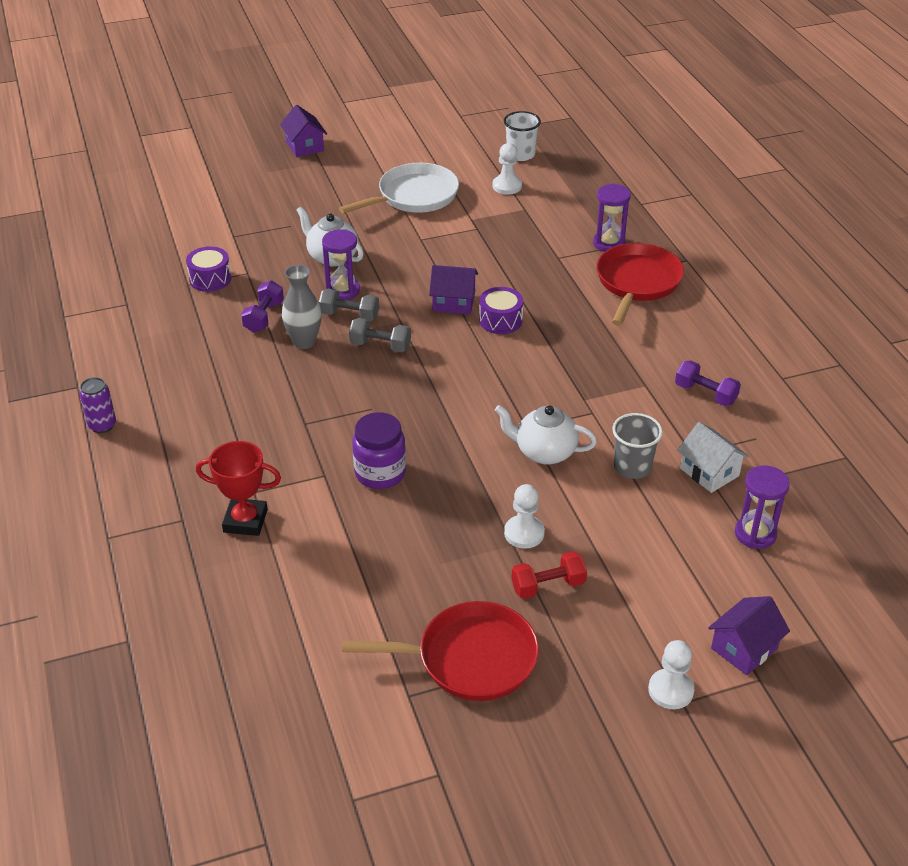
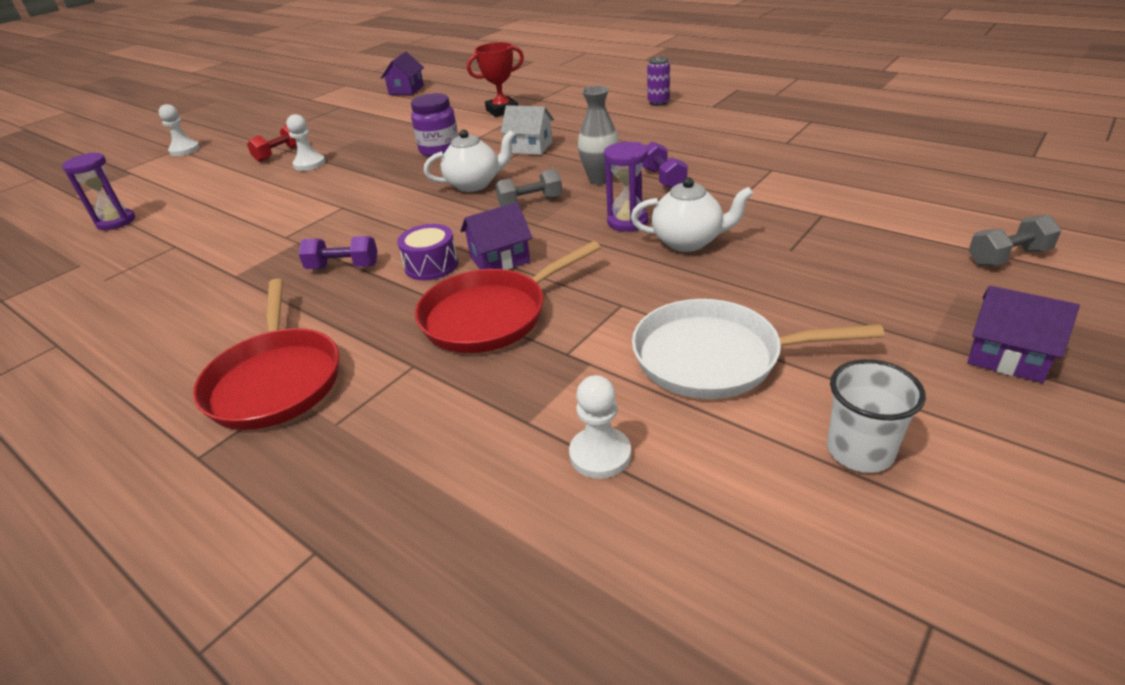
camera: 150 degrees right, 5 degrees down
(210, 279) = (762, 179): purple drum -> none
(349, 315) = (590, 209): grey dumbbell -> grey dumbbell (1008, 257)
(414, 196) = (715, 357): white pan -> white pan turned 75 degrees clockwise
(470, 658) = (315, 122): red pan -> red pan (490, 315)
(520, 154) = (656, 559): white cup -> white cup (860, 451)
(544, 452) = (318, 200): white teapot -> white teapot (474, 184)
(609, 243) = (345, 425): purple hourglass -> none
(632, 467) = (233, 219): grey cup -> none
(705, 394) = (161, 293): purple dumbbell -> purple dumbbell (343, 267)
(709, 472) = (157, 240): white house -> white house (530, 147)
(744, 648) = (133, 175): purple house -> purple house (406, 90)

